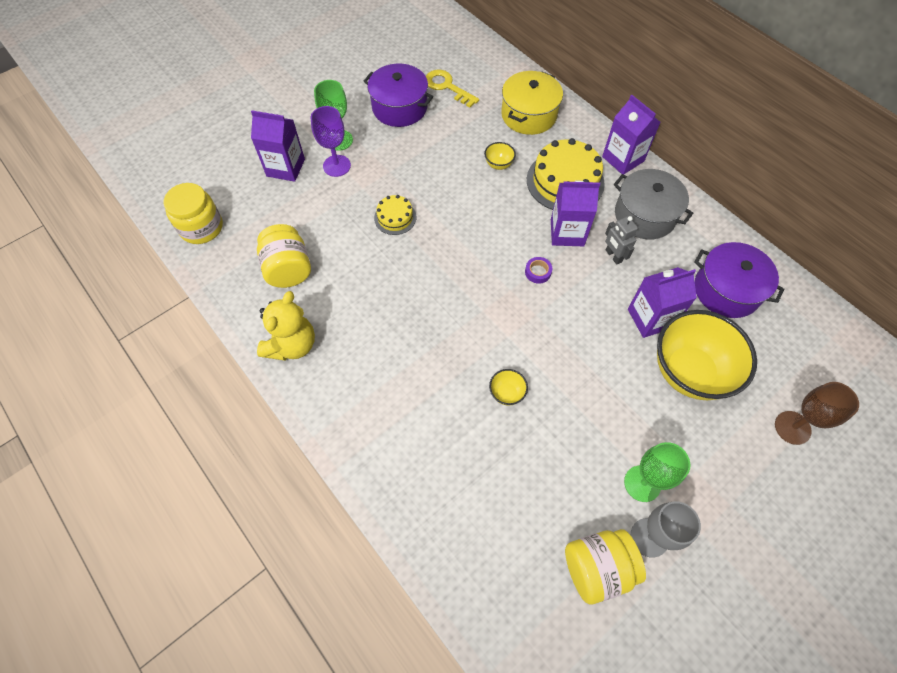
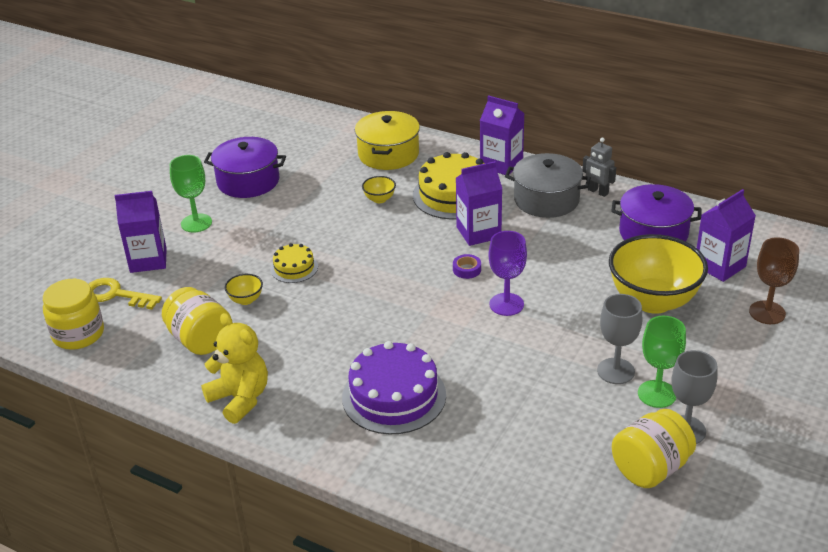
camera: 20 degrees left, 25 degrees down
(292, 345) = (240, 399): yellow teddy bear -> yellow teddy bear turned 45 degrees counterclockwise
(336, 166) = (205, 244): purple goblet -> purple goblet (506, 304)
(414, 392) = (394, 396): none -> purple cake
(447, 87) = (290, 153): yellow key -> yellow key (116, 295)
(506, 393) = (489, 369): yellow bowl -> yellow bowl (246, 300)
(613, 256) = (533, 237): grey robot -> grey robot (598, 192)
(617, 441) = (615, 371): none -> grey goblet
(650, 318) = (595, 273): purple carton -> purple carton (719, 266)

